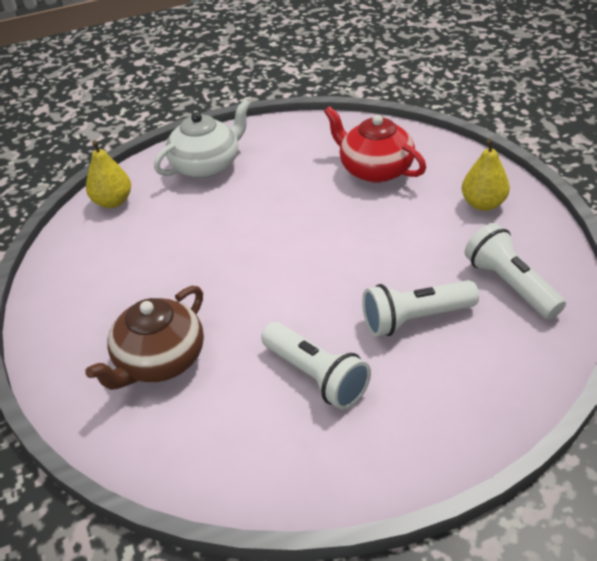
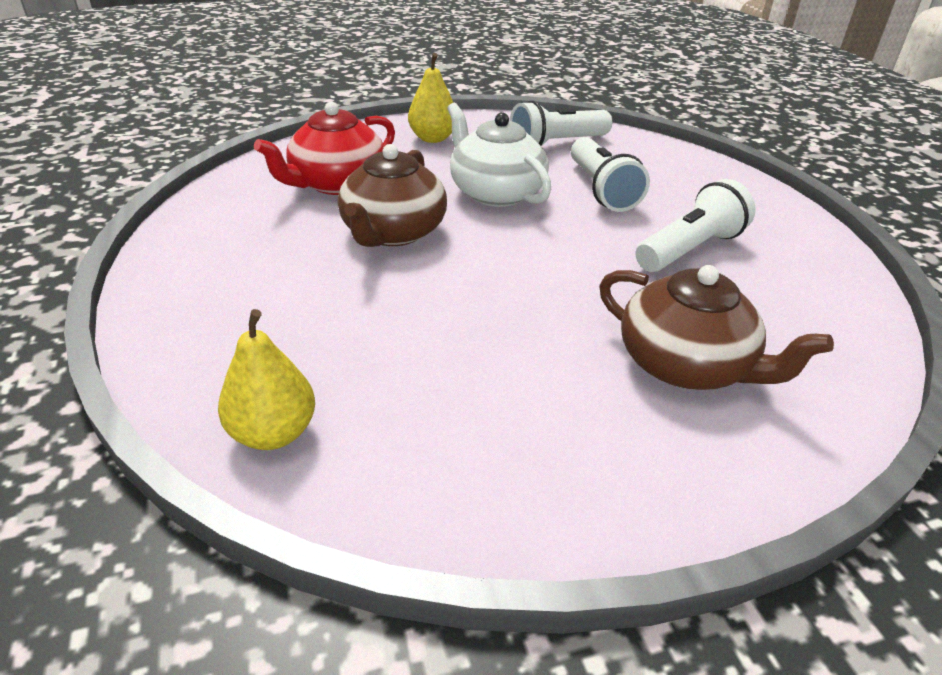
camera: 90 degrees left, 5 degrees down
(207, 165) = (230, 314): white teapot -> white teapot (495, 192)
(308, 207) = (393, 232): none -> brown teapot

